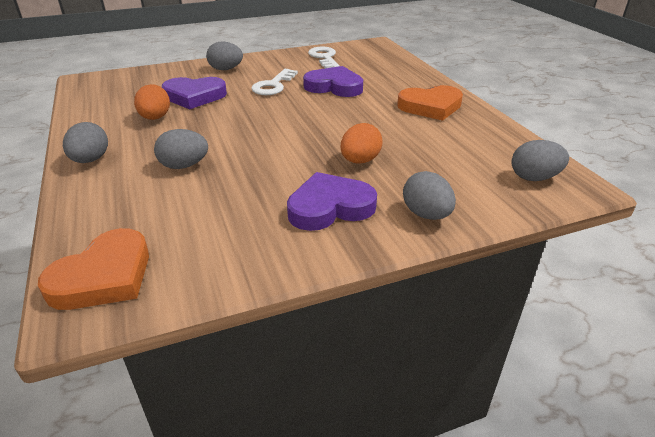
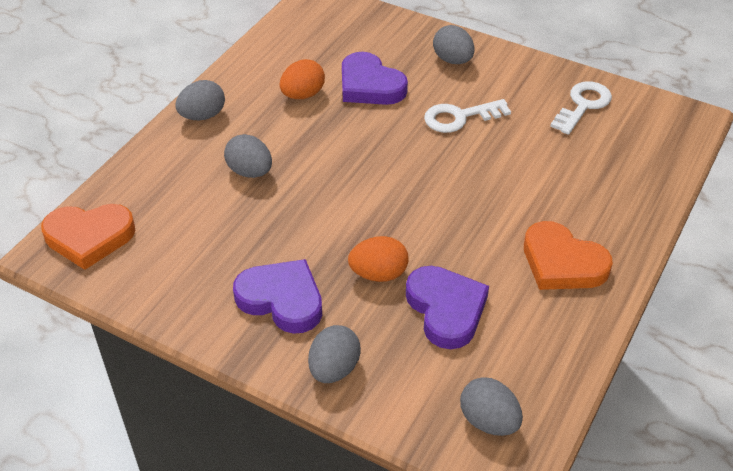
camera: 50 degrees right, 10 degrees up
(334, 87) = (515, 161): purple heart -> purple heart (446, 309)

